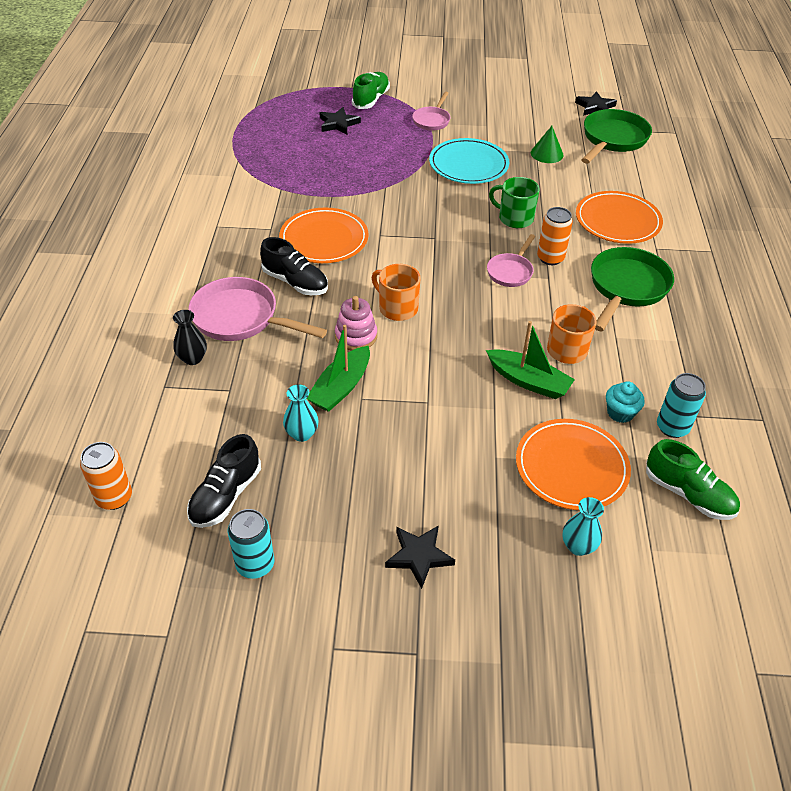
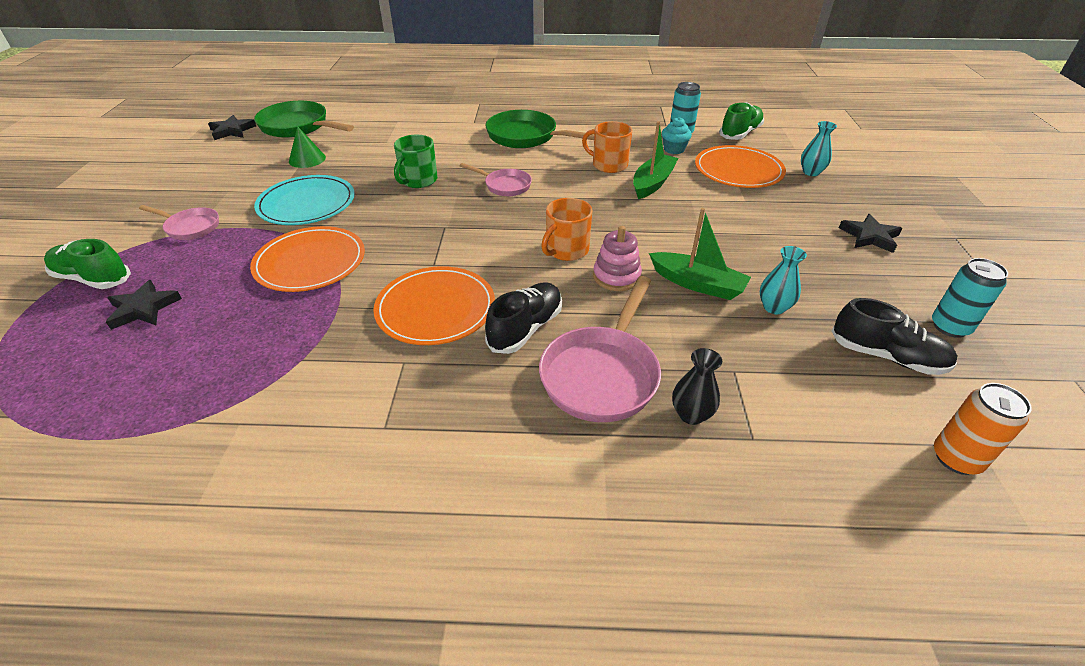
camera: 90 degrees left, 5 degrees down
(550, 258) = (485, 166): orange can -> none
(617, 220) = (432, 134): orange plate -> orange plate (310, 262)

